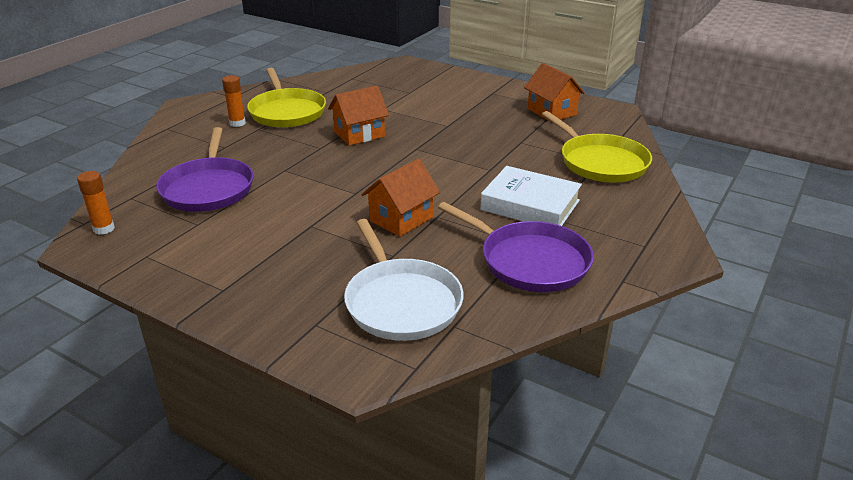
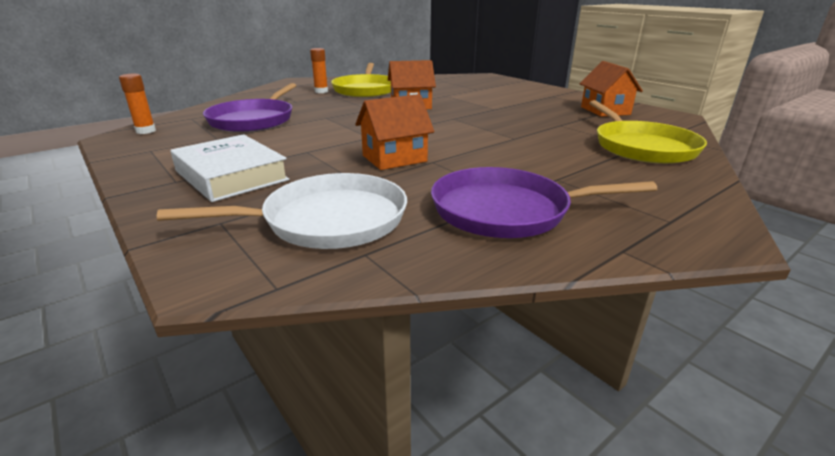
camera: 20 degrees right, 5 degrees down
(401, 302) = (327, 220): white pan -> white pan turned 105 degrees counterclockwise
(529, 261) = (507, 210): purple pan -> purple pan turned 120 degrees clockwise
(530, 205) = (539, 167): white book -> white book (231, 175)

